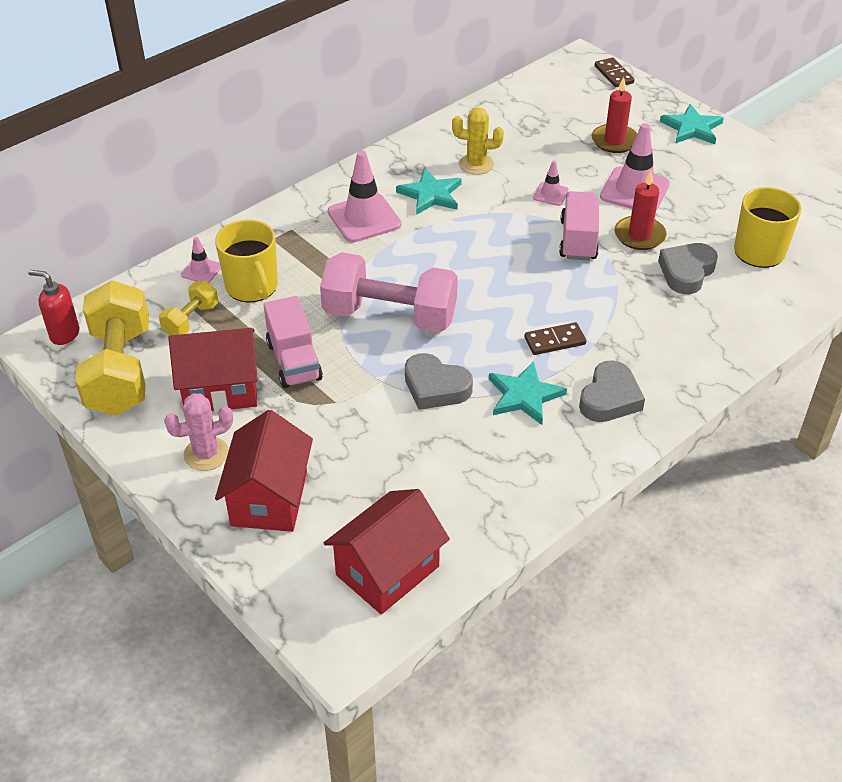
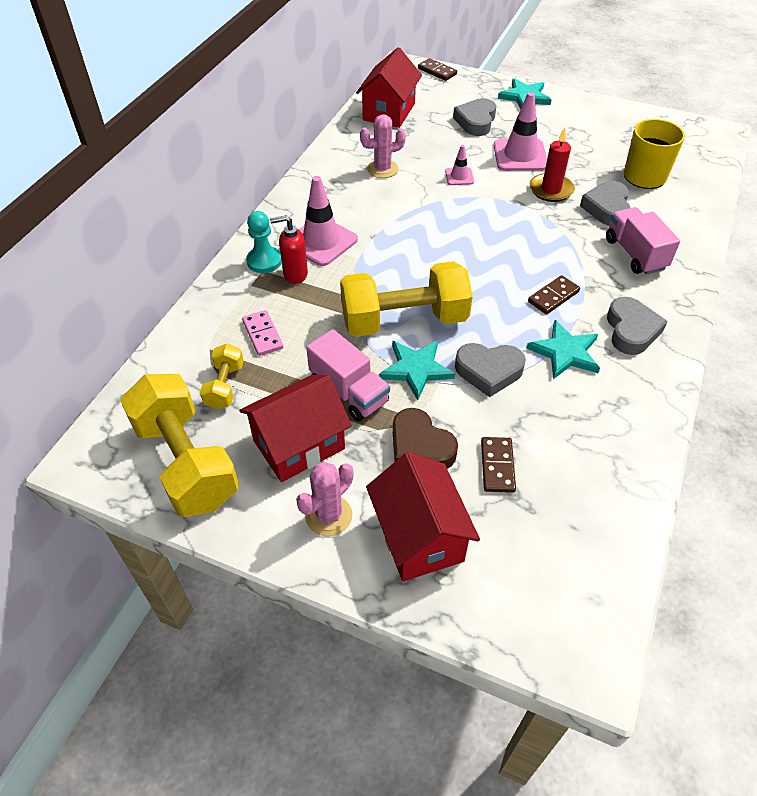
camera: 25 degrees left, 5 degrees up
(64, 334) = (104, 445): red soap dispenser -> red soap dispenser (295, 274)
(201, 271) = (204, 335): pink traffic cone -> none
(252, 287) = (262, 335): yellow mug -> pink domino
(298, 221) = (264, 261): none -> turquoise pawn
(323, 428) = (420, 446): none -> brown heart
(380, 469) = (497, 466): none -> brown domino
(387, 570) = (574, 563): red house -> red house (389, 112)
(390, 316) = (404, 320): pink dumbbell -> yellow dumbbell
(431, 194) = (363, 204): turquoise star -> turquoise star (416, 369)
(476, 164) = (382, 169): yellow cactus -> pink cactus
(578, 240) = (508, 207): pink truck -> pink truck (635, 254)
(614, 141) = (476, 121): red candle -> grey heart

